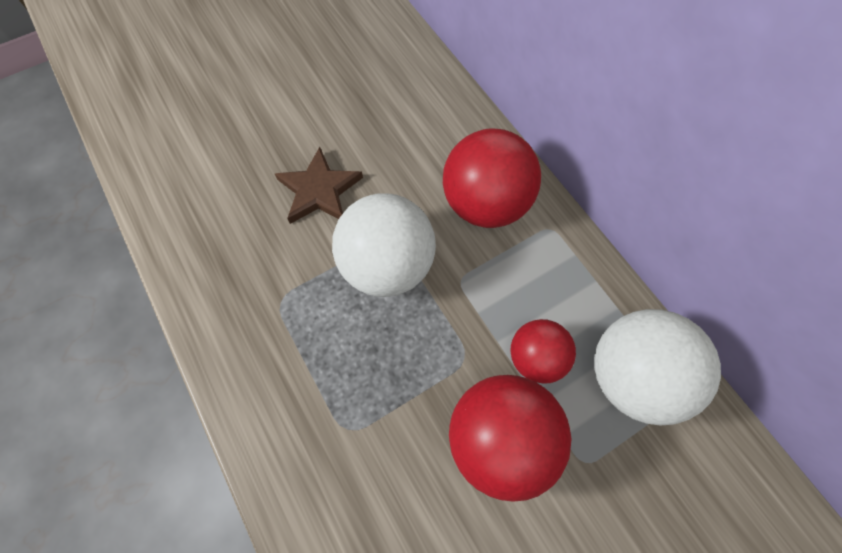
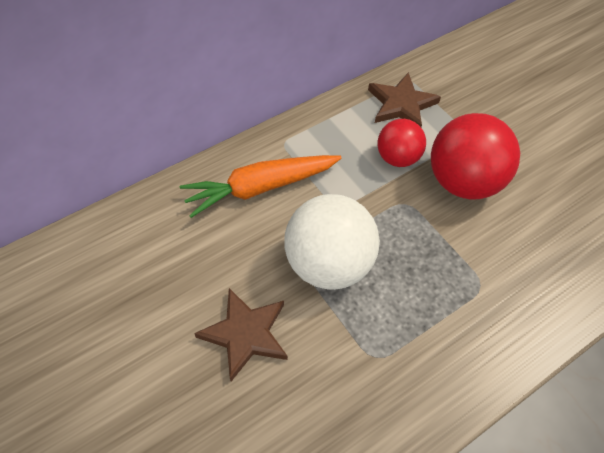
camera: 95 degrees left, 10 degrees down
(485, 204) = (260, 188): red ball -> orange carrot
(631, 376) = (401, 104): white ball -> brown star

